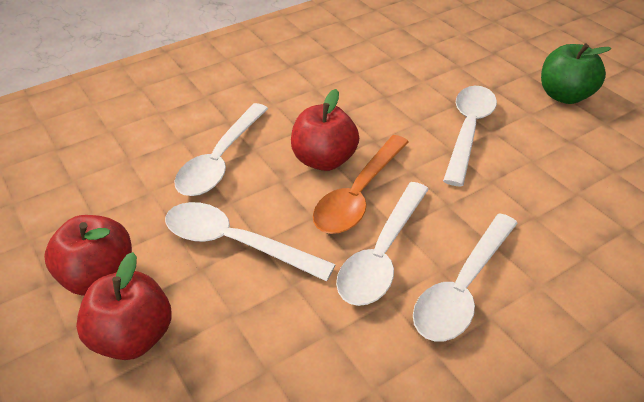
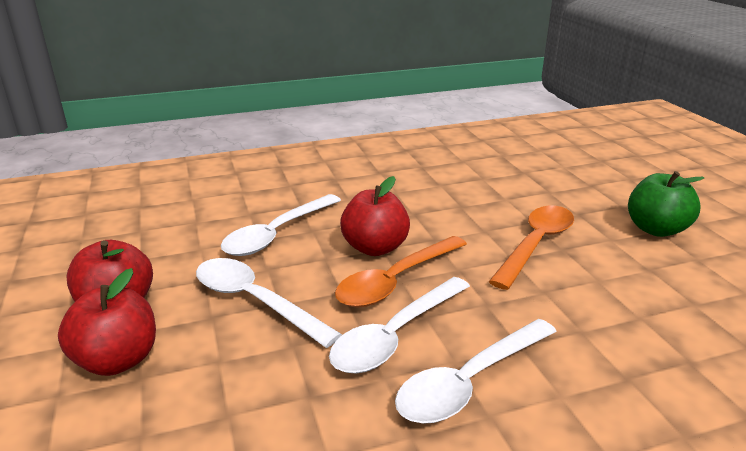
camera: 15 degrees right, 15 degrees down
(468, 130) = (535, 244): white spoon -> orange spoon

